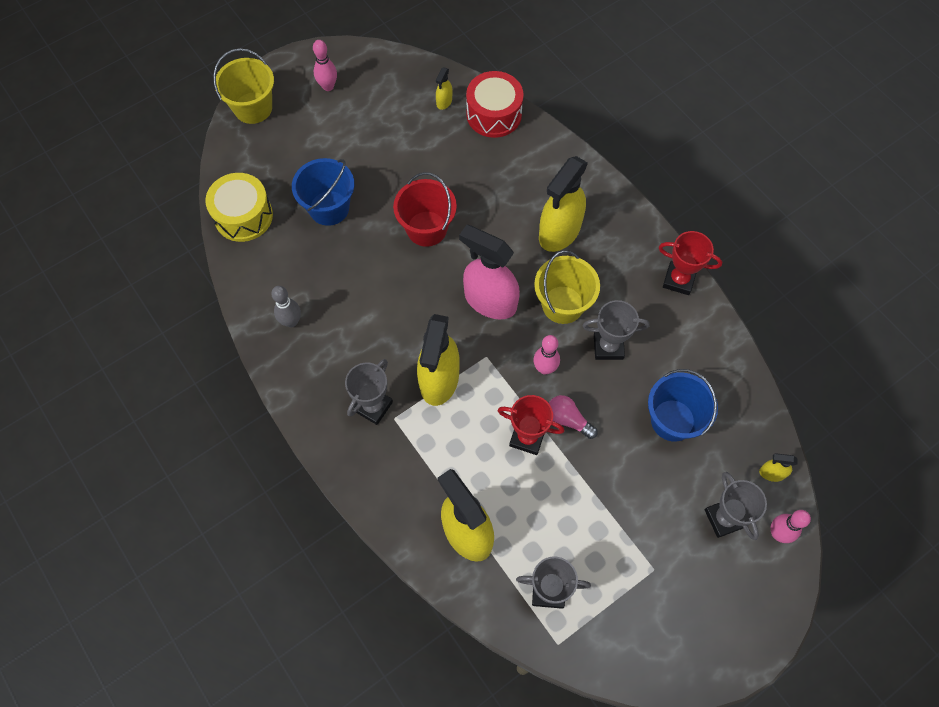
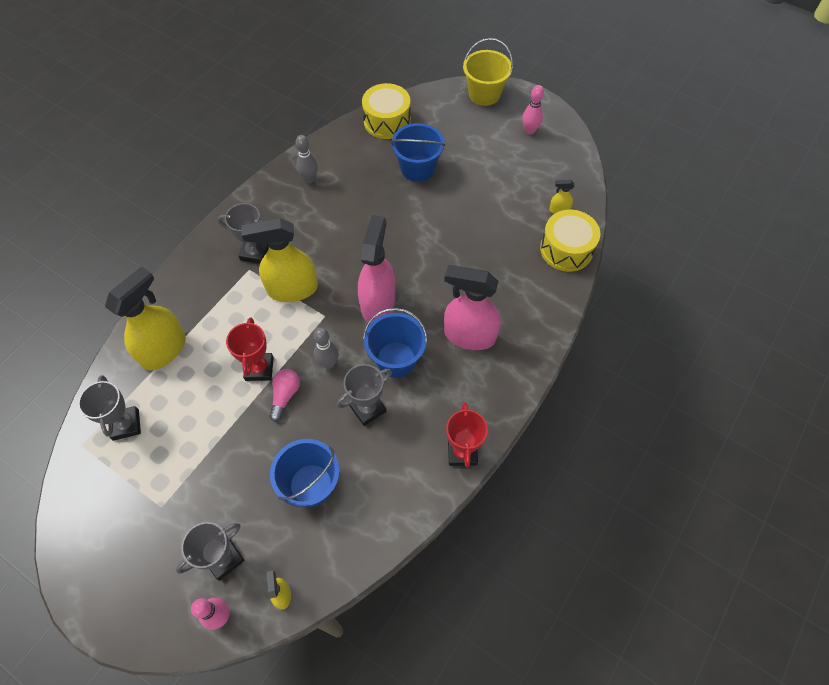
camera: 70 degrees right, 5 degrees down
(426, 228) = (428, 237): red bucket -> none
(494, 114) = (566, 249): red drum -> yellow drum
(545, 368) = (328, 363): pink bowling pin -> grey bowling pin
(559, 232) = (469, 335): yellow spray bottle -> pink spray bottle
(562, 304) = (396, 359): yellow bucket -> blue bucket
(608, 346) = (367, 408): grey trophy -> grey trophy turned 75 degrees clockwise

